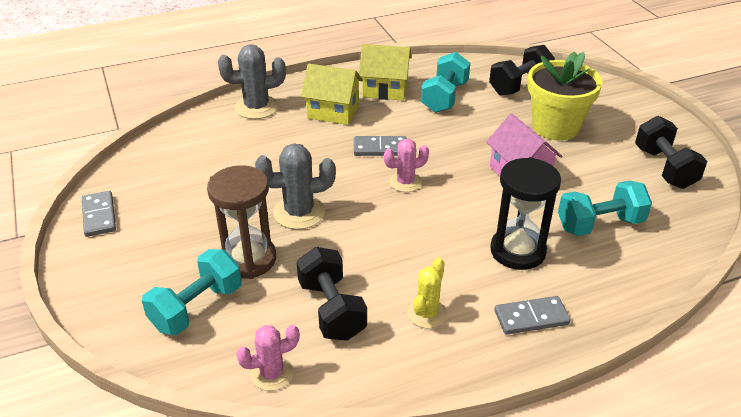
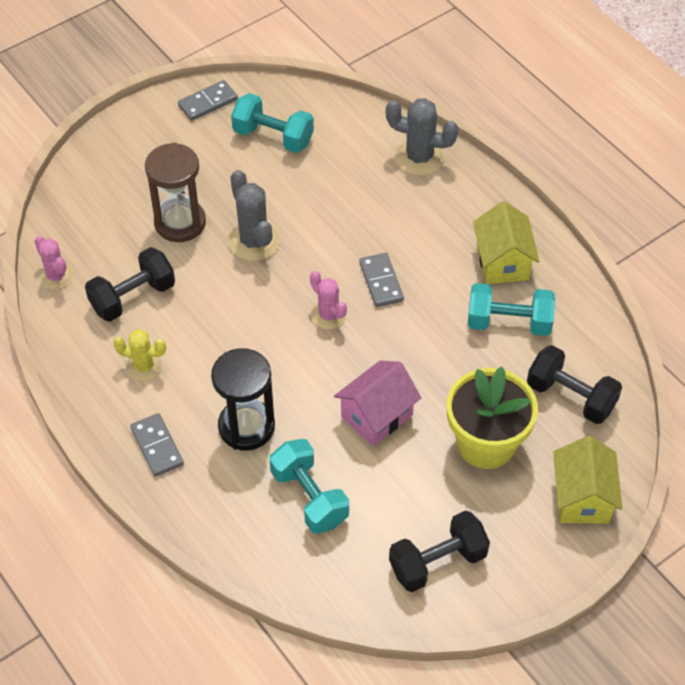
camera: 75 degrees right, 15 degrees up
(197, 308) = (114, 207): turquoise dumbbell -> turquoise dumbbell (273, 137)
(256, 107) = (419, 157): grey cactus -> grey cactus turned 45 degrees counterclockwise
(333, 112) = (436, 225): yellow house -> yellow house (582, 498)

